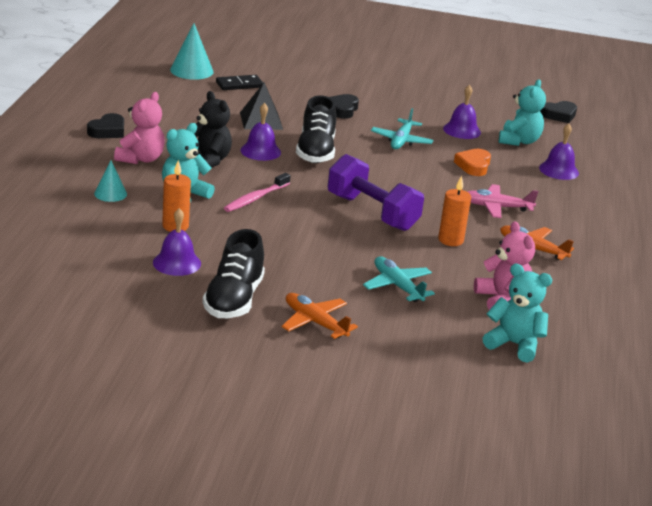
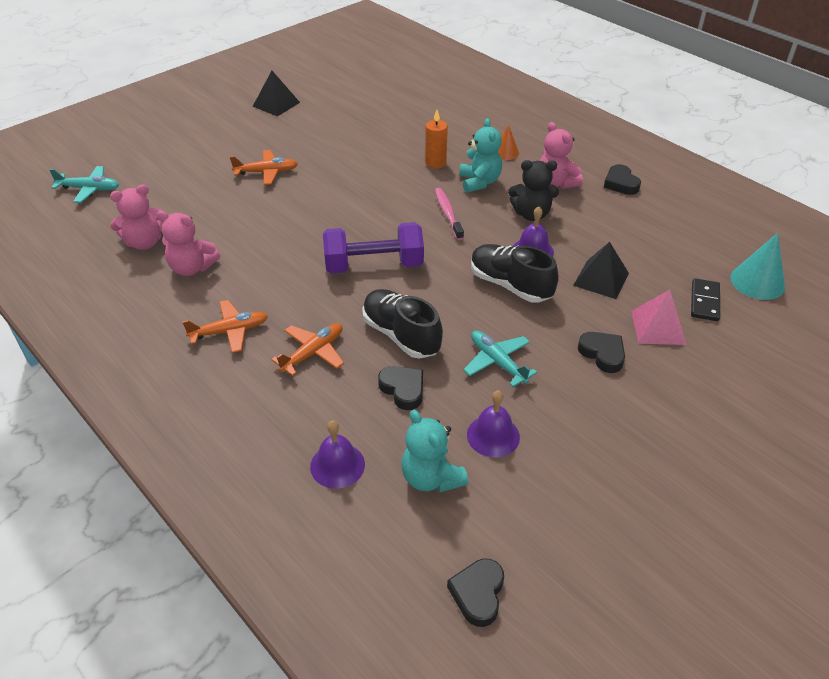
camera: 130 degrees right, 15 degrees up
(110, 194) = (505, 152): turquoise cone -> orange cone
(159, 382) = (276, 104): none -> black pyramid
(177, 263) = (387, 147): purple bell -> none
(234, 300) = (323, 153): black shoe -> black shoe (401, 335)
(289, 96) = (658, 327): none -> pink pyramid
(397, 286) = (265, 225): turquoise plane -> turquoise plane (89, 189)
(450, 240) = (292, 288): orange candle -> none
(473, 166) = (403, 389): orange heart -> black heart
(496, 207) = (313, 353): pink plane -> orange plane
(514, 344) = (144, 242): turquoise teddy bear -> pink teddy bear

